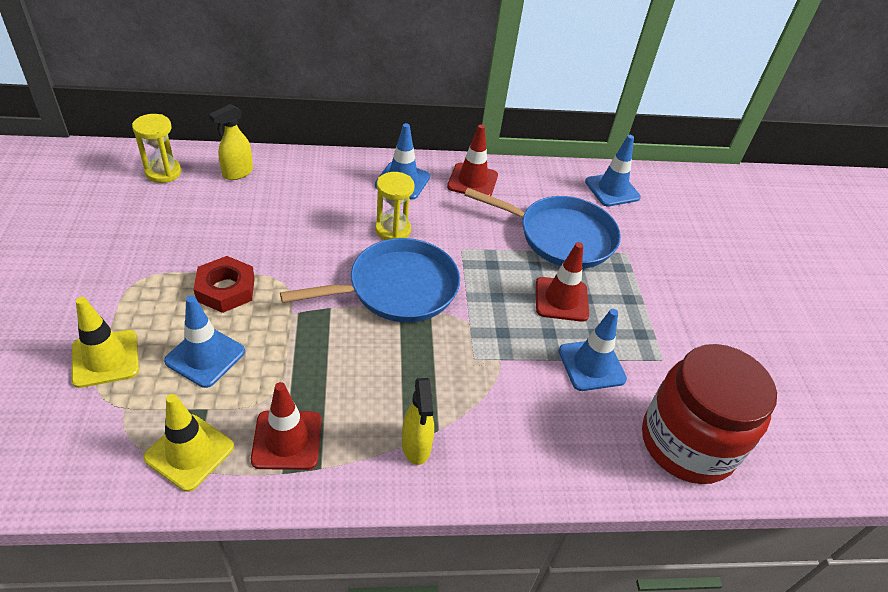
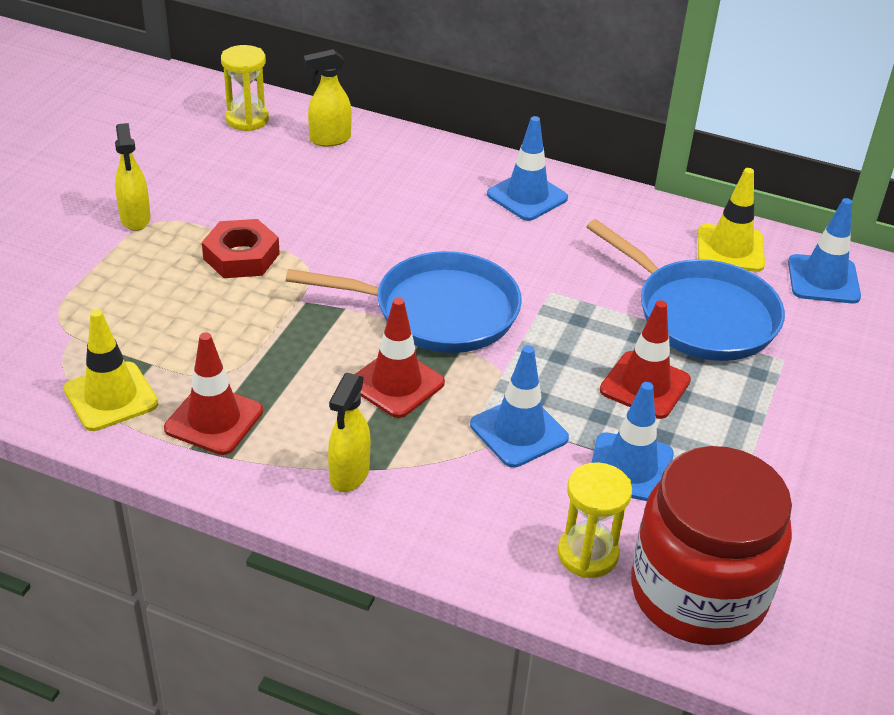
camera: 30 degrees right, 5 degrees down
(105, 358) = (82, 286): yellow traffic cone -> yellow traffic cone (730, 249)
(119, 283) = (135, 219): none -> yellow spray bottle
(205, 356) = (180, 314): blue traffic cone -> blue traffic cone (519, 431)
(393, 230) = (476, 247): yellow hourglass -> yellow hourglass (587, 554)
(472, 181) = (622, 219): red traffic cone -> red traffic cone (396, 383)

